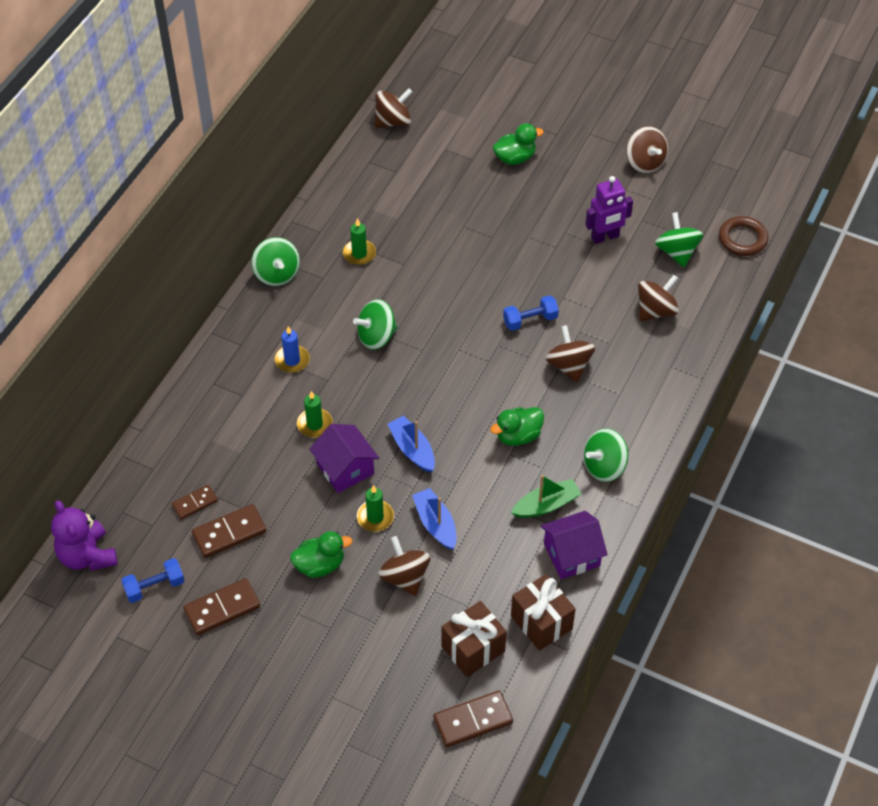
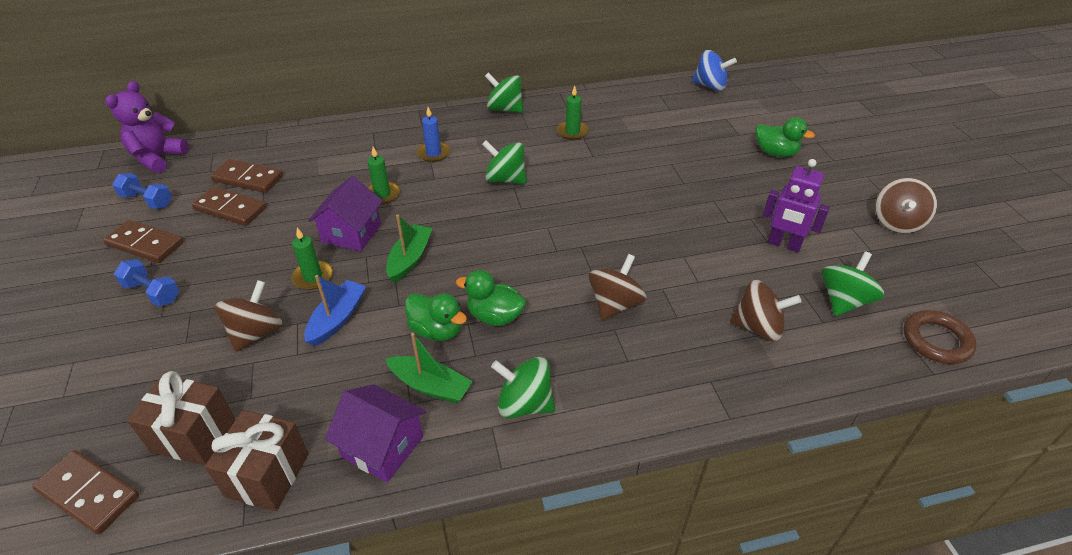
camera: 50 degrees right, 10 degrees down
(195, 503) = (248, 179): brown domino -> brown domino, size x1.60
(277, 274) = (505, 109): green spinning top -> green spinning top turned 90 degrees clockwise
(320, 565) = (232, 273): green duck -> green duck (437, 330)
(393, 121) = (710, 86): brown spinning top -> blue spinning top
(412, 449) = (410, 259): blue boat -> green boat
(530, 320) = (631, 251): blue dumbbell -> blue dumbbell (152, 292)

